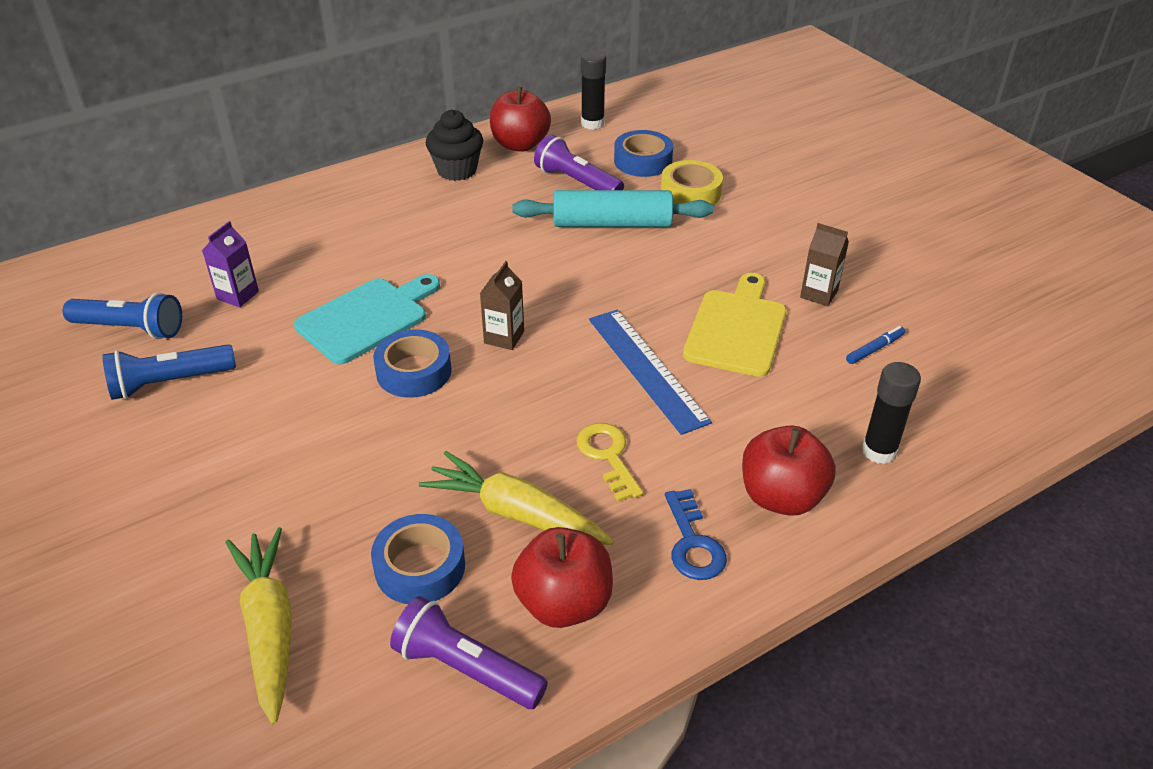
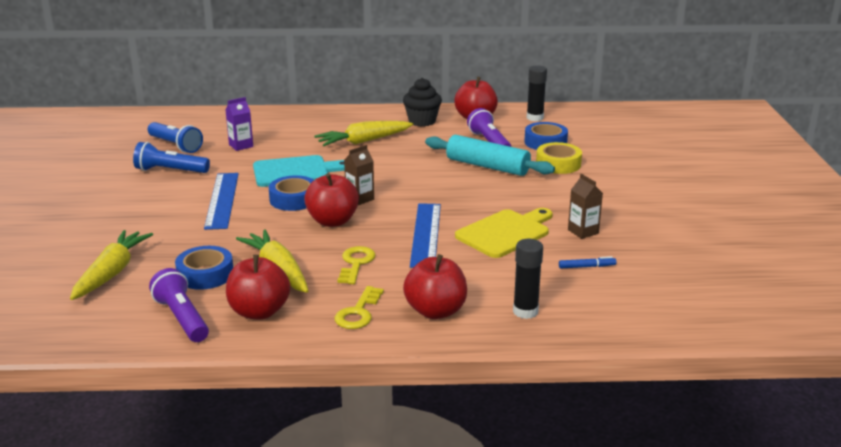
camera: 30 degrees right, 15 degrees down
(308, 411) = (222, 200): none -> blue ruler
(411, 230) = (364, 141): none -> yellow carrot
(505, 392) = (332, 221): none -> red apple
(693, 543) = (358, 313): blue key -> yellow key

